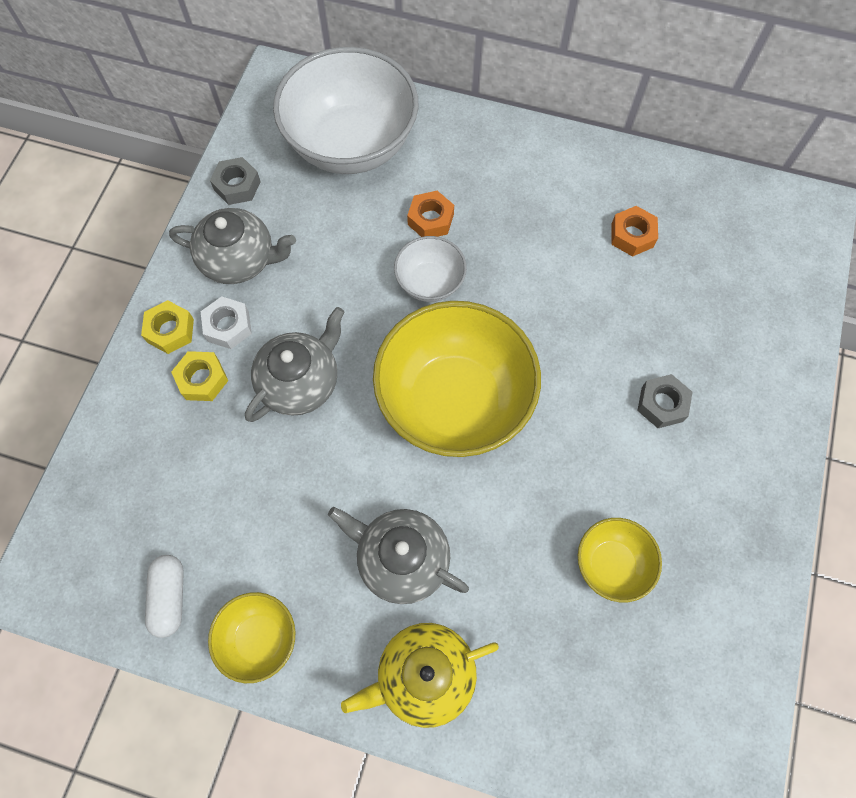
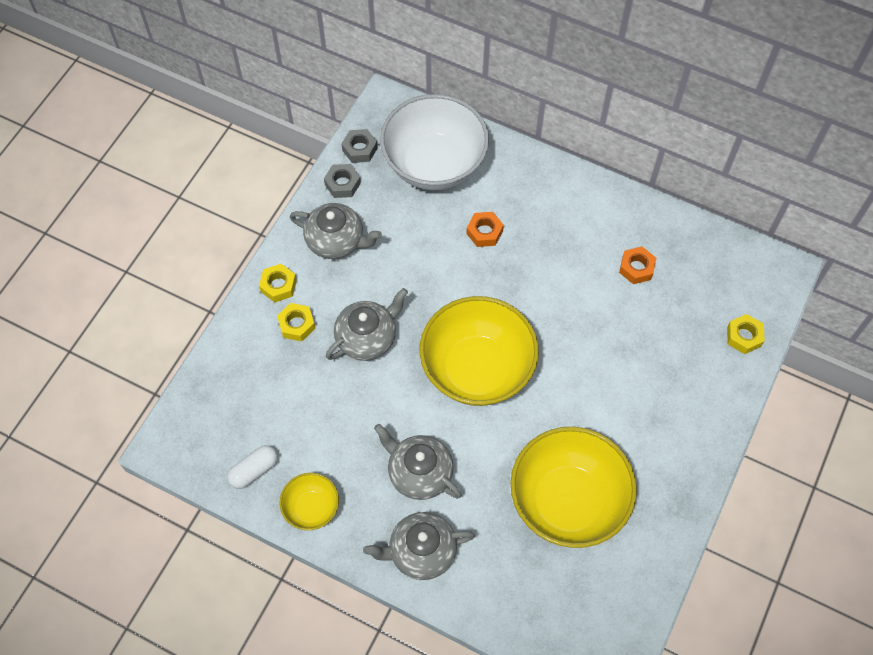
camera: 10 degrees right, 5 degrees down
(170, 597) = (254, 470): white capsule -> white capsule turned 45 degrees clockwise
(228, 326) = (321, 289): white nut -> none
(424, 675) = (421, 551): yellow teapot -> grey teapot
(430, 282) = (475, 280): white bowl -> none
(611, 564) = (568, 501): yellow bowl -> yellow bowl, size x2.08
(662, 404) = (630, 396): grey nut -> grey nut (360, 149)
(786, 301) = (744, 336): none -> yellow nut

